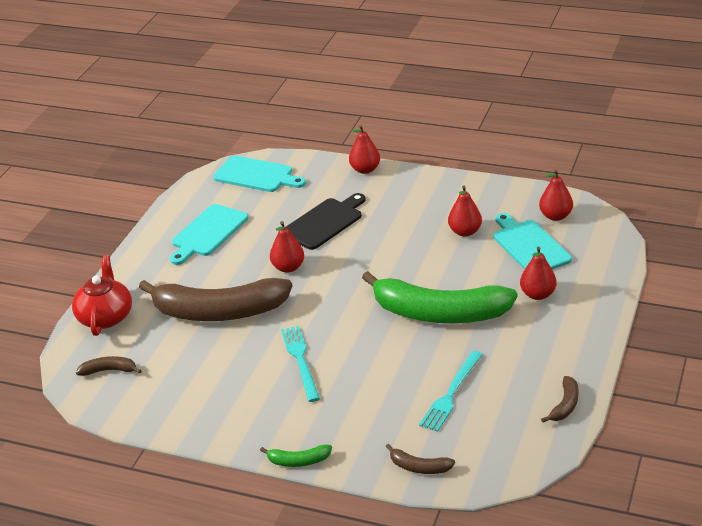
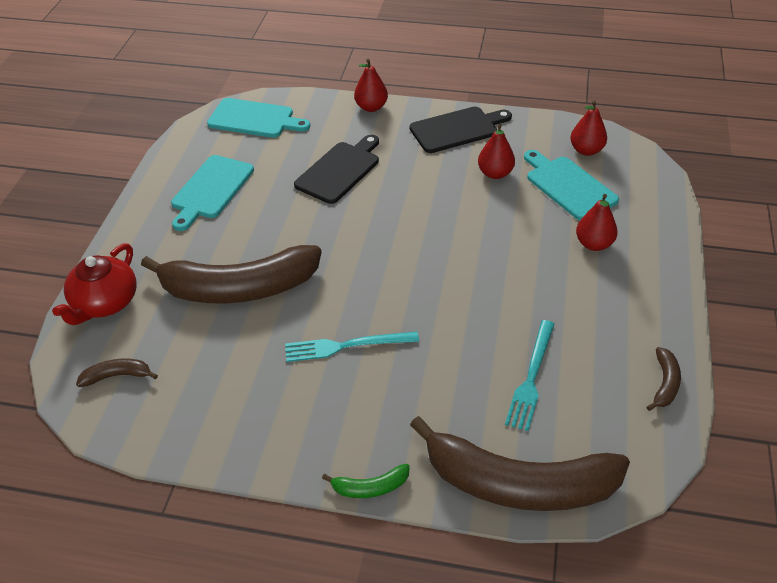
camera: 10 degrees left, 10 degrees up
(105, 317) = (105, 303): red teapot -> red teapot turned 150 degrees counterclockwise
(288, 267) = (309, 227): red pear -> none
(300, 360) = (346, 346): turquoise fork -> turquoise fork turned 75 degrees counterclockwise
(419, 467) = (518, 483): brown banana -> brown banana, size x2.49
(439, 313) = (491, 274): green banana -> none
(440, 192) = (457, 129): none -> black cutting board

